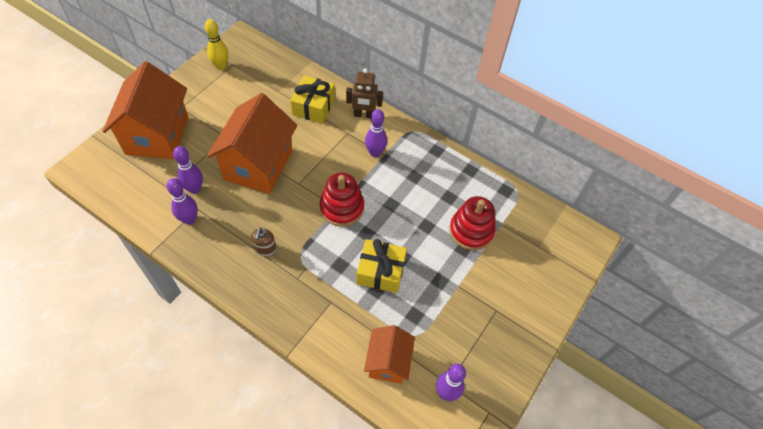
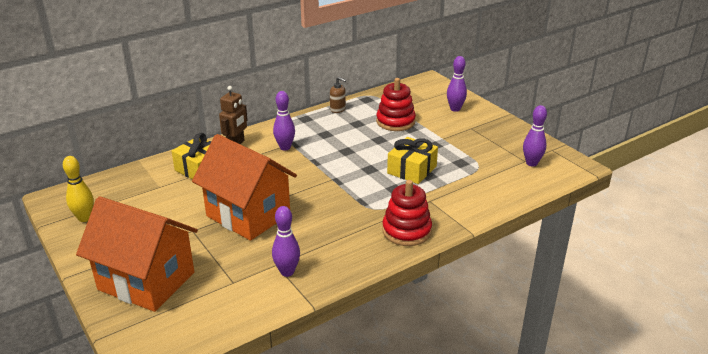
camera: 65 degrees left, 25 degrees down
(195, 189) = (248, 262): purple bowling pin -> purple bowling pin (455, 109)
(265, 249) = (354, 227): brown soap dispenser -> brown soap dispenser (338, 109)
(342, 208) = (334, 176): red stacking toy -> red stacking toy (406, 231)
(388, 362) = (497, 183): orange house -> none

